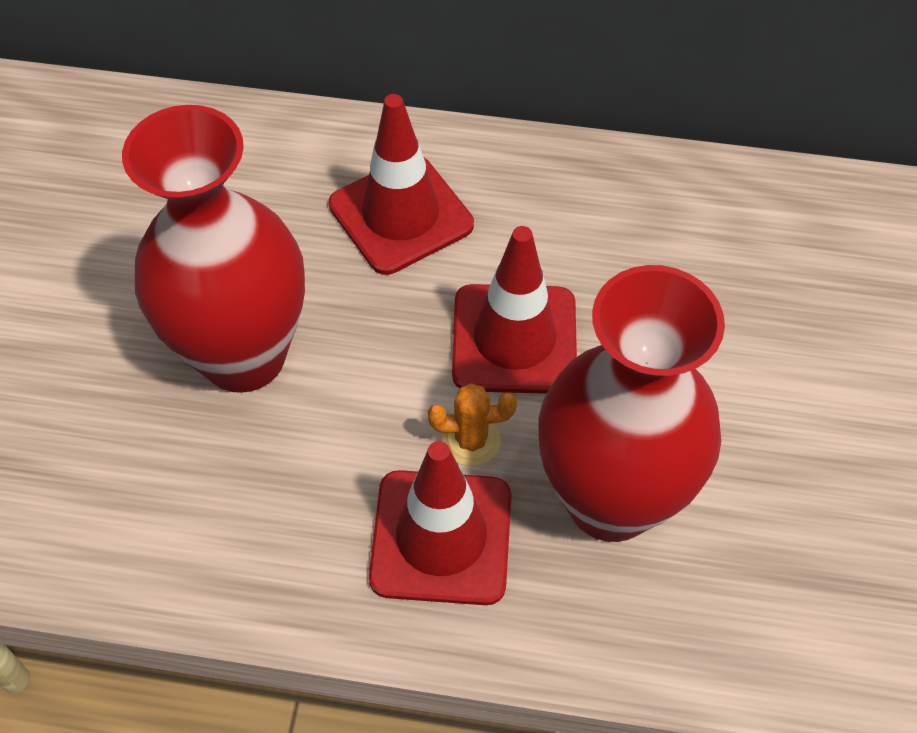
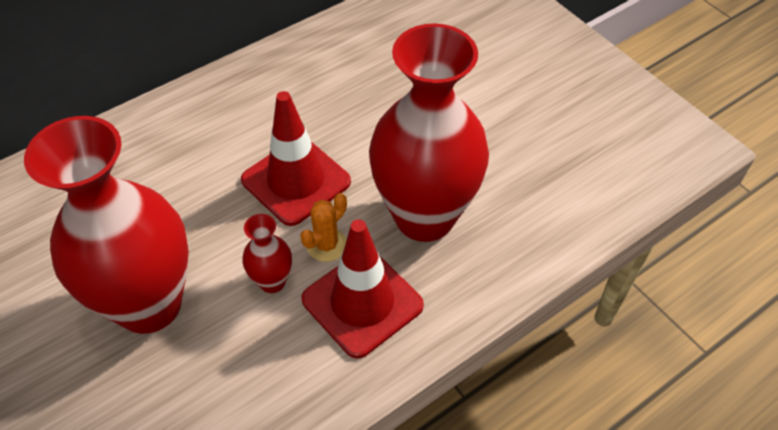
camera: 45 degrees left, 5 degrees down
(377, 433) = (272, 281): none -> red vase
(401, 215) = (165, 166): red traffic cone -> none

